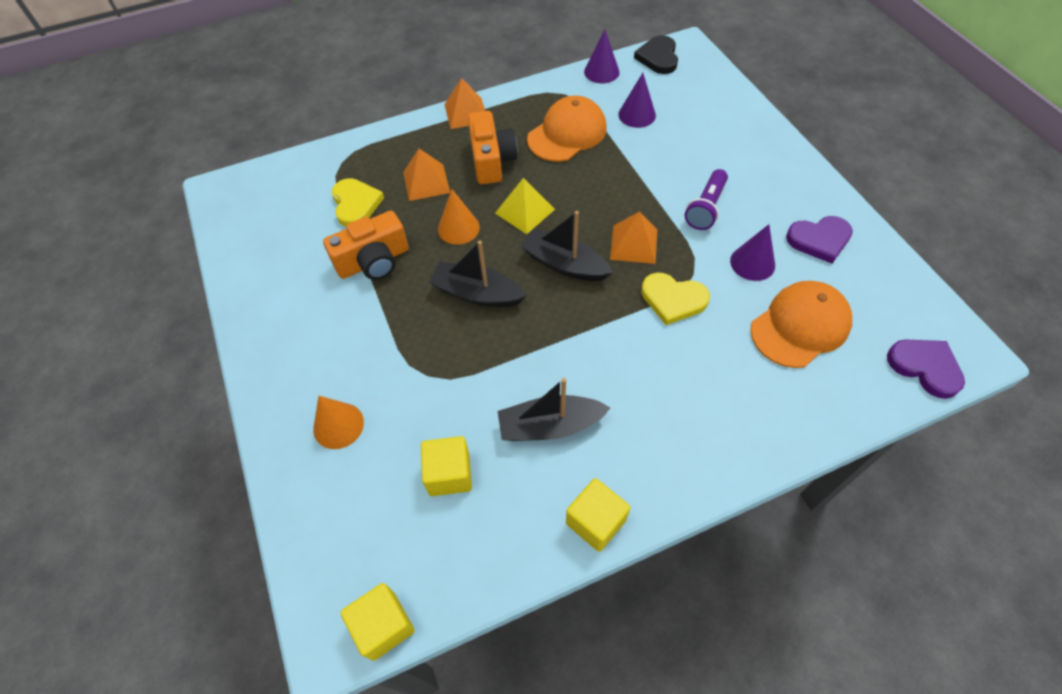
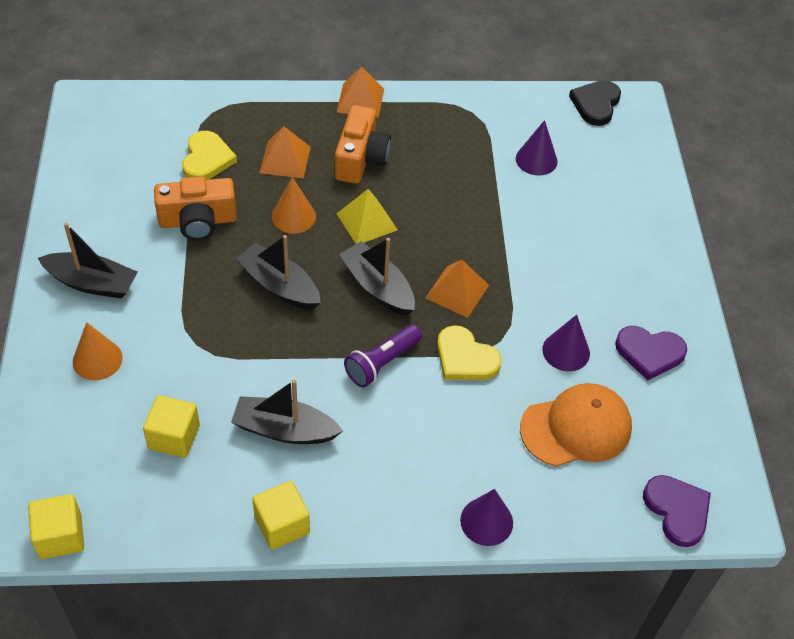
camera: 15 degrees right, 5 degrees down
(299, 353) = (92, 283): none -> black boat
(567, 133) = (452, 156): orange cap -> none
(601, 72) = (525, 101): purple cone -> purple cone (486, 521)
(706, 208) = (551, 281): purple flashlight -> purple flashlight (382, 363)

